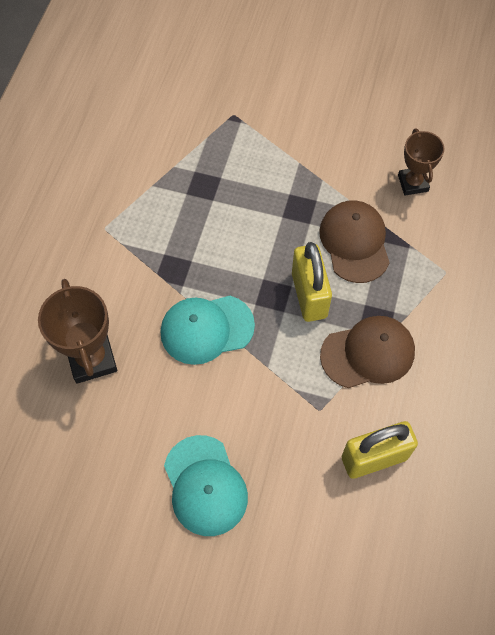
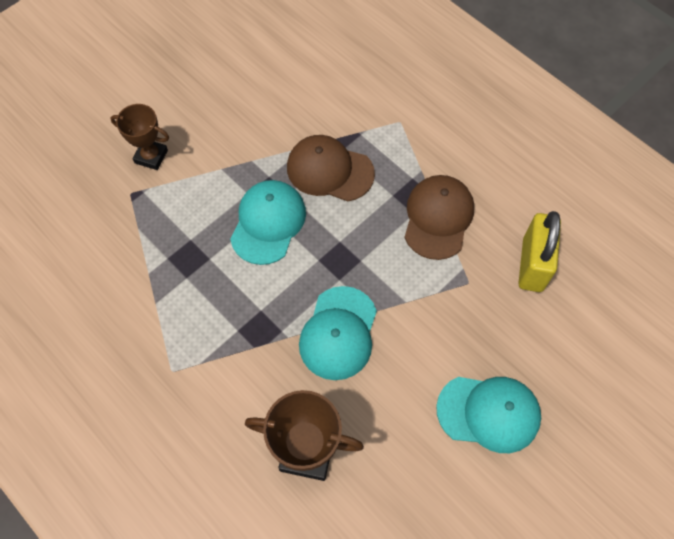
camera: 60 degrees left, 0 degrees up
(272, 223) = (268, 223): none -> turquoise cap
(309, 295) = (357, 232): yellow padlock -> none
(413, 183) = (303, 97): brown trophy -> brown trophy (151, 156)

